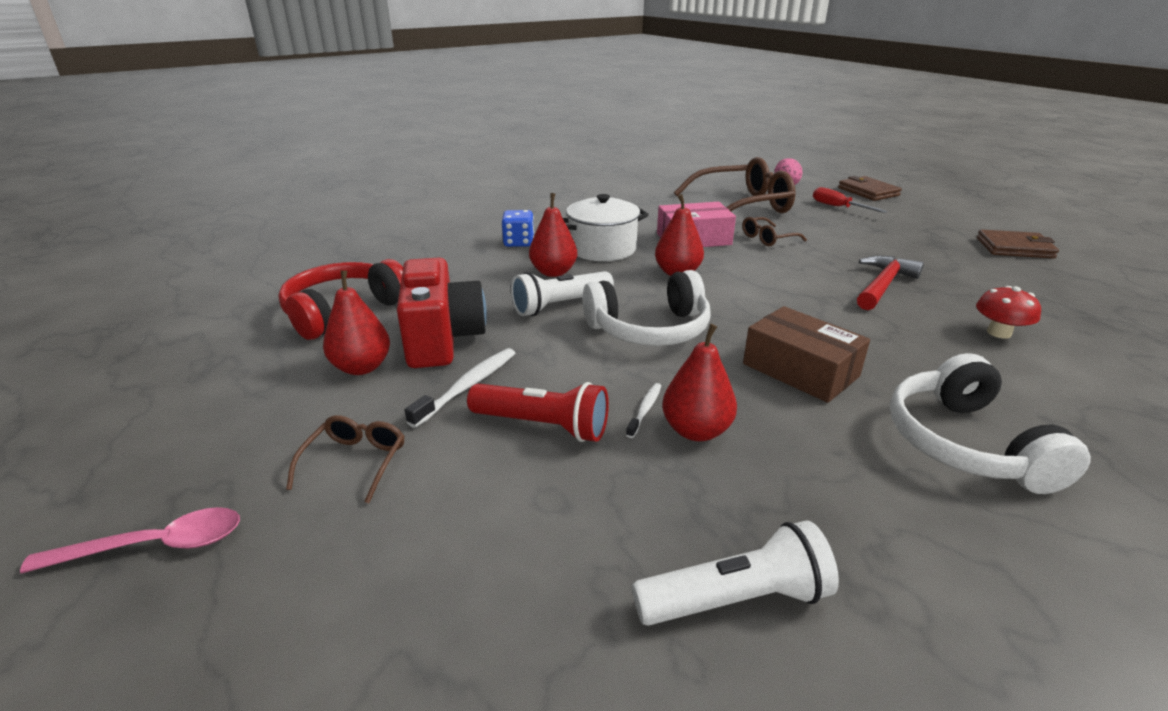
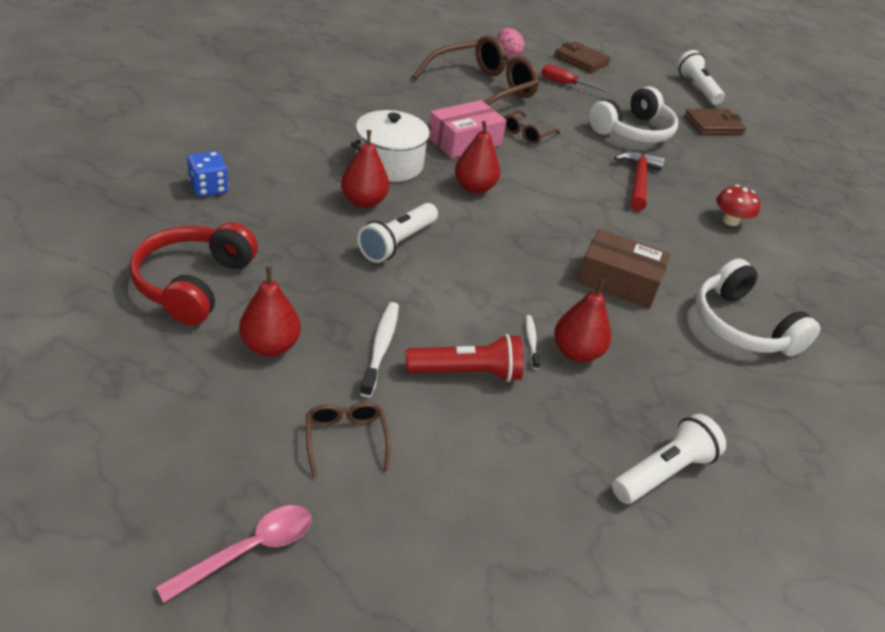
camera: 30 degrees left, 10 degrees up
(442, 339) = (320, 301): red camera -> none
(519, 242) = (301, 164): blue dice -> blue dice (208, 188)
(649, 329) = (488, 258): white headphones -> white headphones (632, 131)
(1006, 218) = (697, 88): none -> white flashlight

